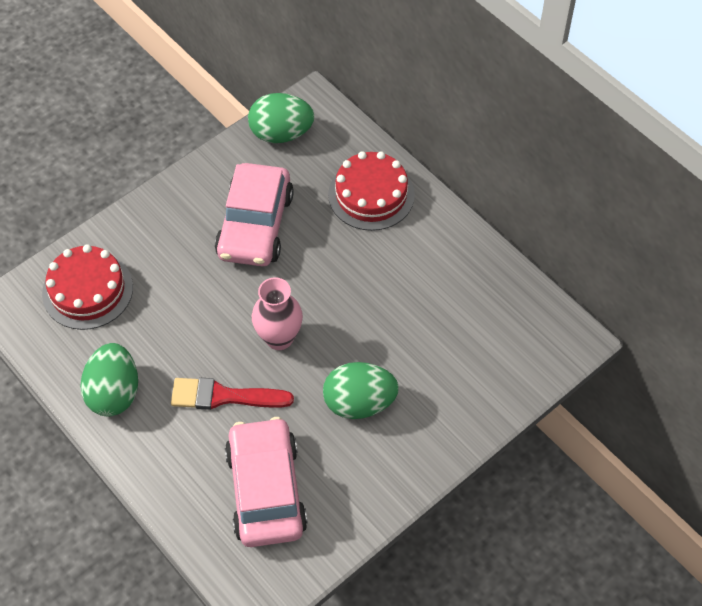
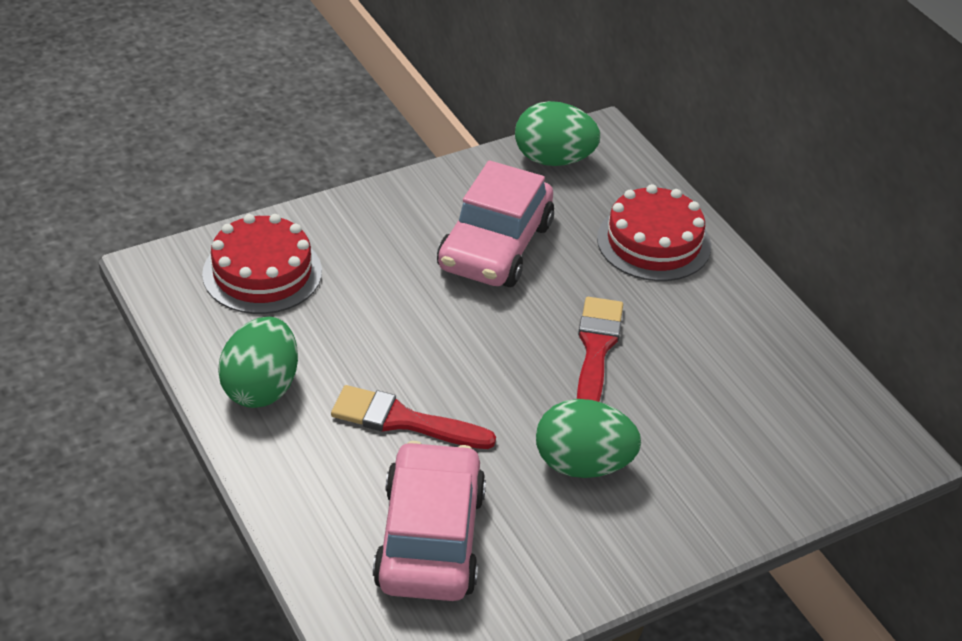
camera: 10 degrees right, 15 degrees down
(279, 338) = (494, 371): pink vase -> none
(348, 301) = (596, 349): none -> red brush

